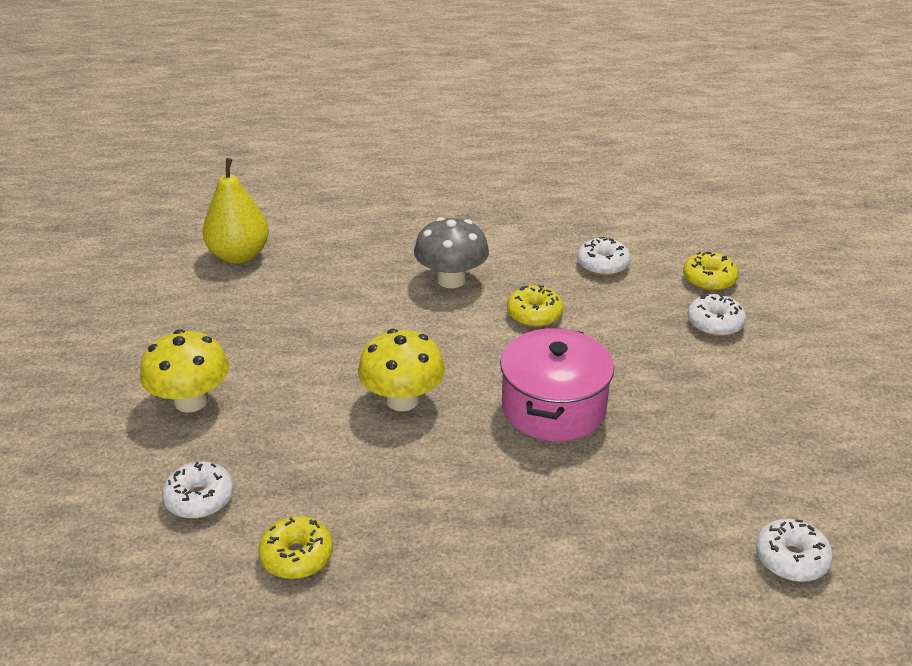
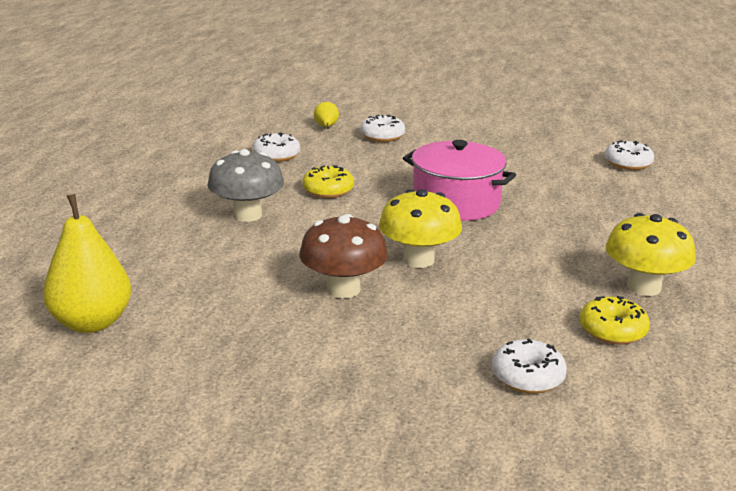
camera: 75 degrees left, 10 degrees down
(191, 401) = (366, 374): yellow mushroom -> yellow mushroom (643, 287)
(327, 363) = (343, 289): none -> brown mushroom
(709, 279) = (326, 127): yellow donut -> yellow pear

